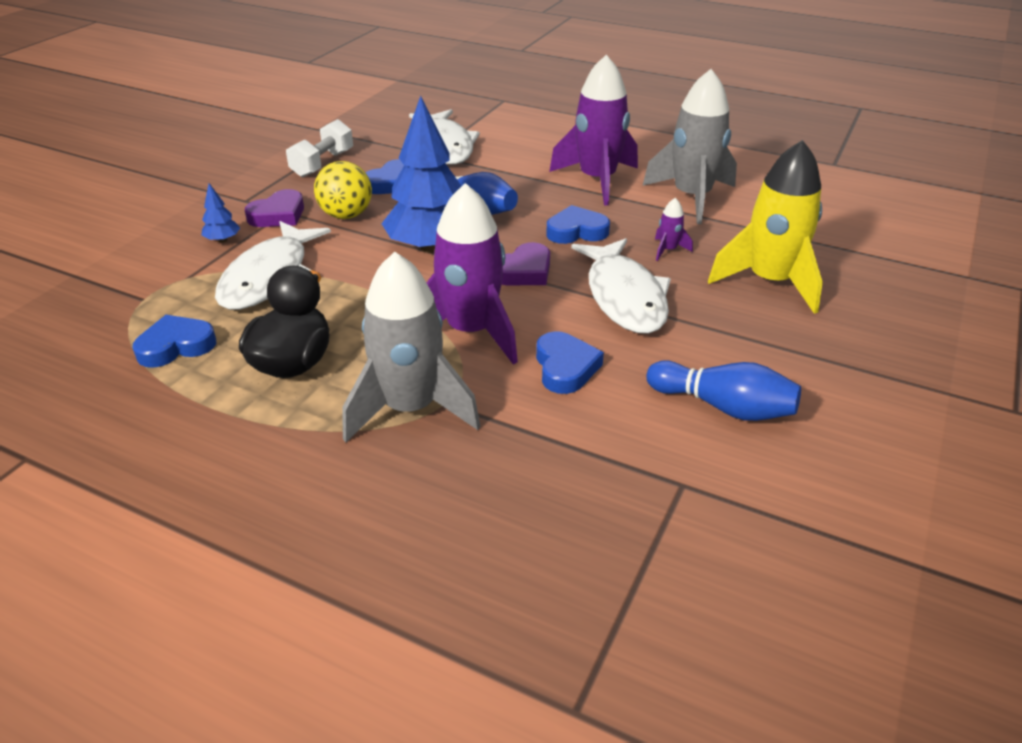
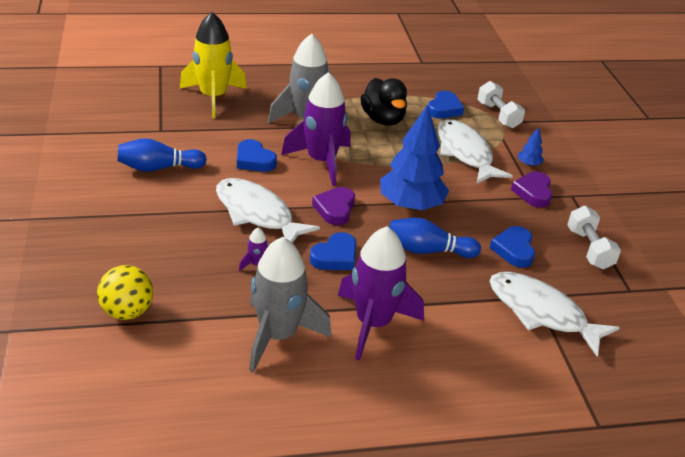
camera: 140 degrees right, 0 degrees up
(125, 308) = (498, 115): none -> white dumbbell
(346, 215) = (495, 209): yellow ball -> yellow ball (127, 311)
(769, 282) = (168, 262): yellow rocket -> yellow rocket (213, 97)

